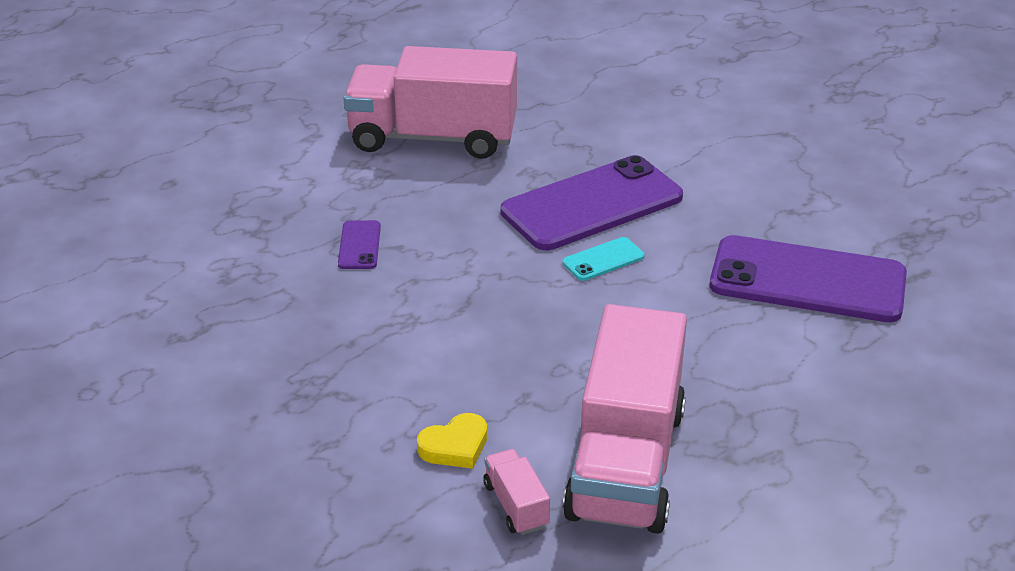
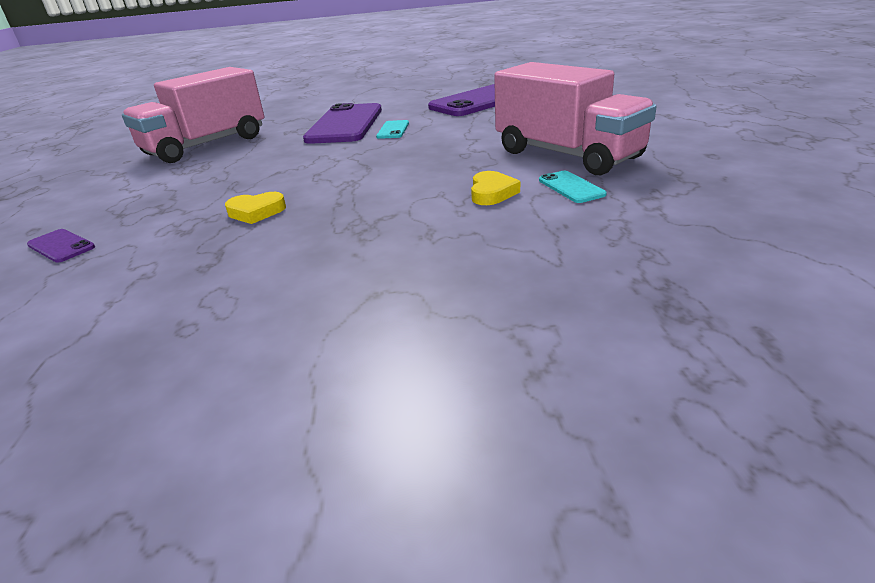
camera: 50 degrees left, 5 degrees down
(293, 298) = (256, 212): none -> yellow heart
(359, 245) = (251, 182): purple phone -> purple phone (61, 246)
(516, 505) = (571, 187): pink truck -> turquoise phone

